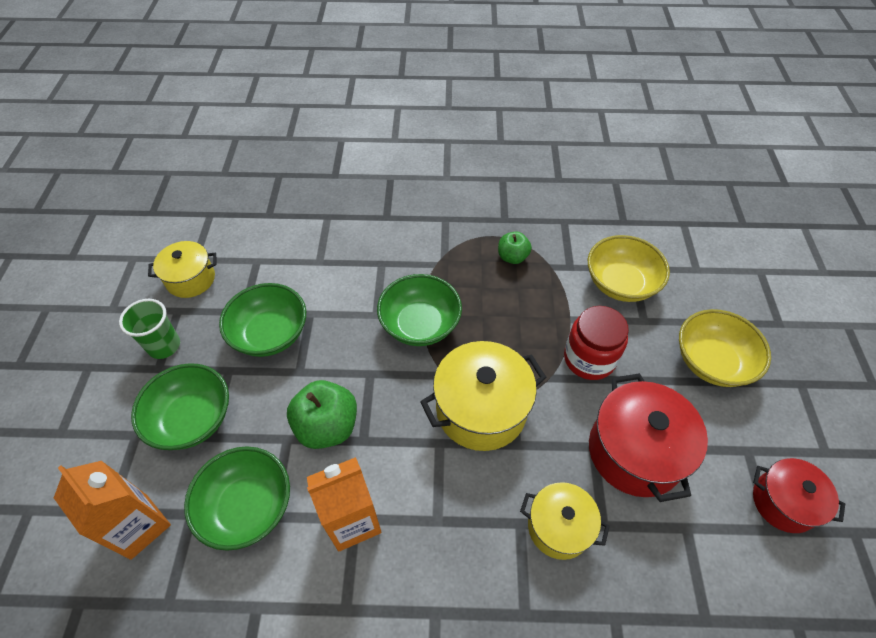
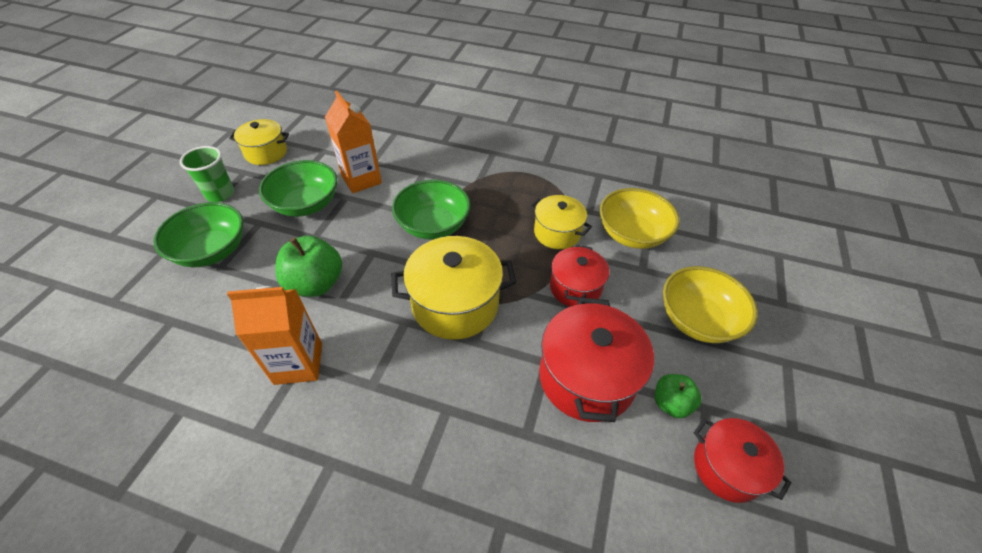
camera: 15 degrees right, 5 degrees down
(139, 526) = (127, 318): orange carton -> orange carton (361, 179)
(247, 507) = (218, 328): green bowl -> none
(512, 257) = (539, 192): green apple -> green apple (671, 403)
(559, 527) = (482, 423): yellow pot -> yellow pot (557, 233)
(589, 358) = (575, 288): red jar -> red pot

